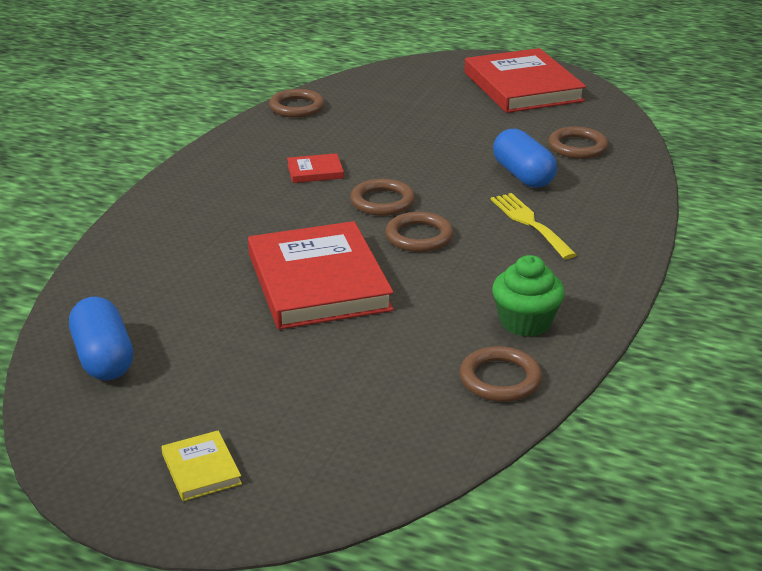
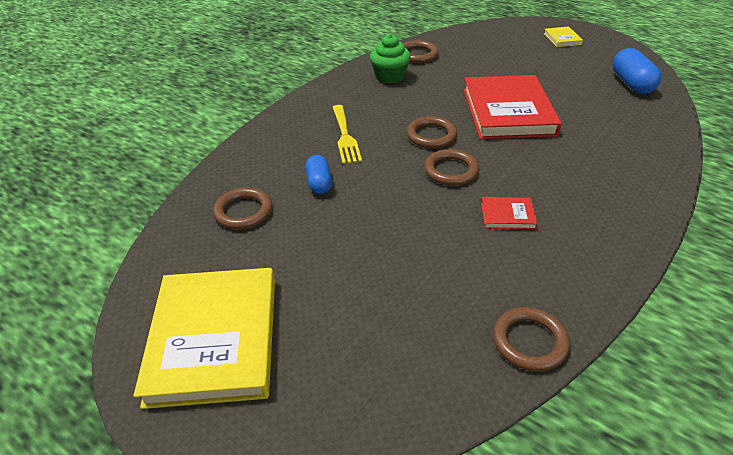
camera: 165 degrees left, 10 degrees up
(522, 87) = (214, 339): red book -> yellow book
(523, 175) = (319, 183): blue capsule -> blue capsule, size x0.64

